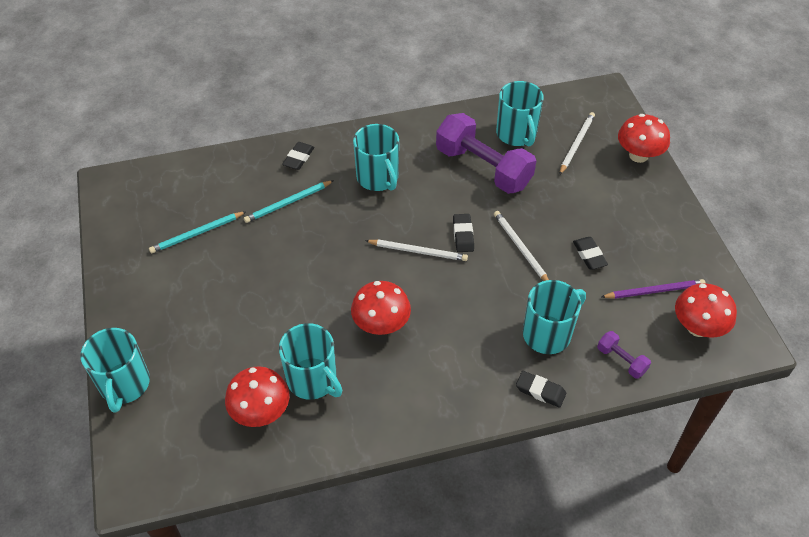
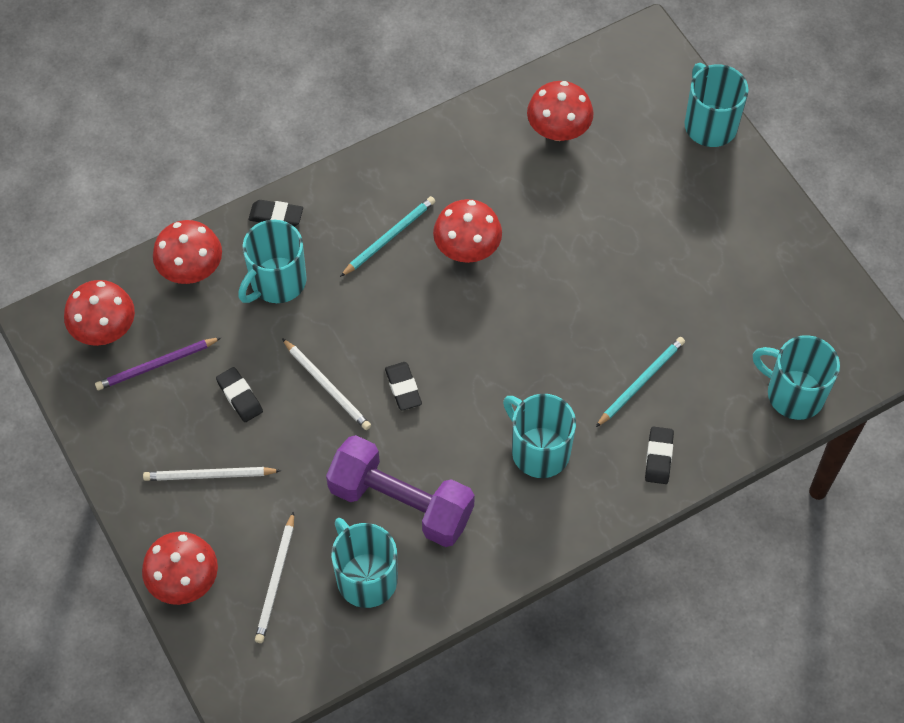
camera: 165 degrees right, 10 degrees up
(197, 234) = (732, 311): turquoise pencil -> turquoise pencil (389, 237)
(313, 380) = (519, 173): turquoise mug -> turquoise mug (794, 393)
(418, 251) = (452, 351): white pencil -> white pencil (209, 475)
(621, 360) = (191, 269): purple dumbbell -> red mushroom

